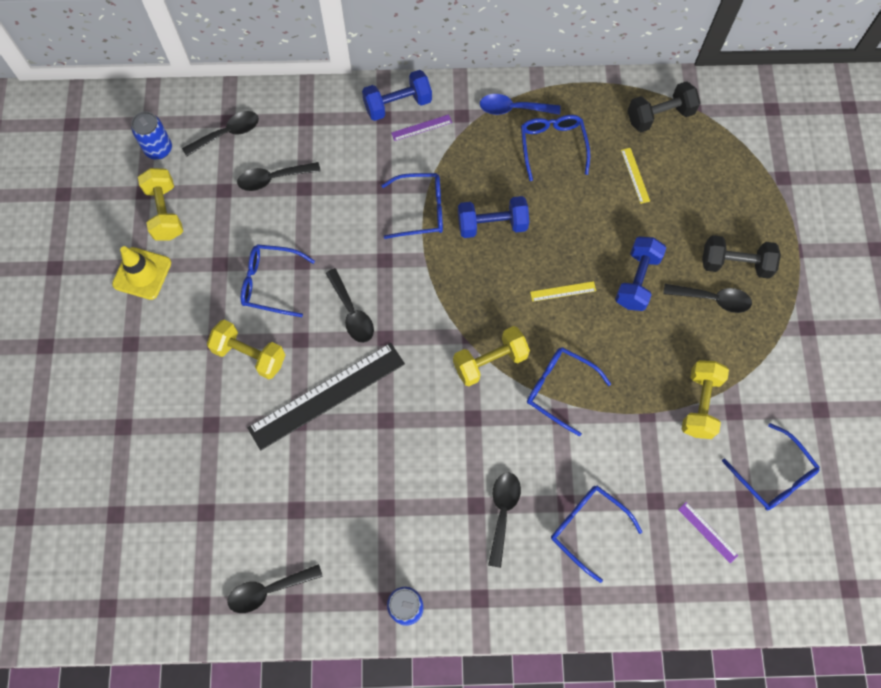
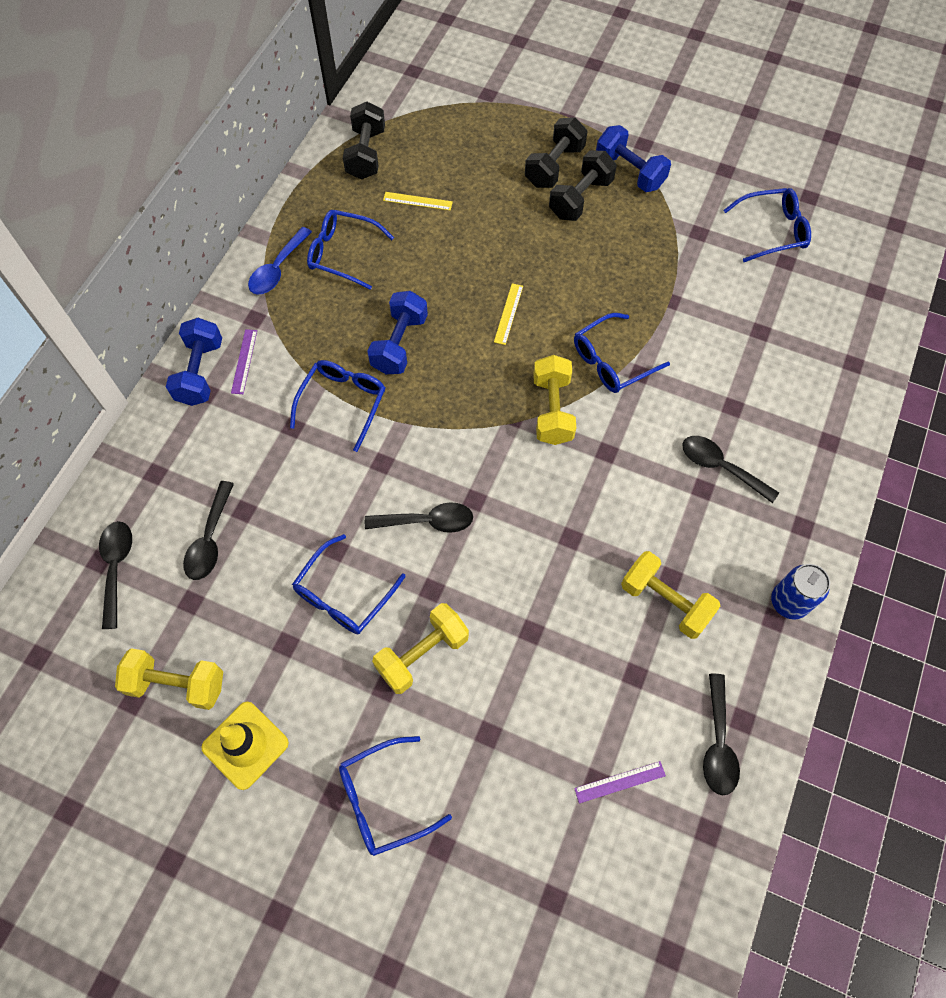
camera: 65 degrees left, 5 degrees down
(158, 149) = (83, 659): blue can -> none
(326, 395) = (513, 587): black ruler -> none
(587, 528) = (765, 399): blue glasses -> blue glasses (383, 800)
(637, 280) = (529, 248): blue dumbbell -> blue dumbbell (629, 172)
(700, 404) = (680, 254): yellow dumbbell -> yellow dumbbell (665, 601)
(707, 532) = (807, 304): purple ruler -> purple ruler (619, 782)
(712, 299) = (580, 198): black spoon -> black dumbbell

